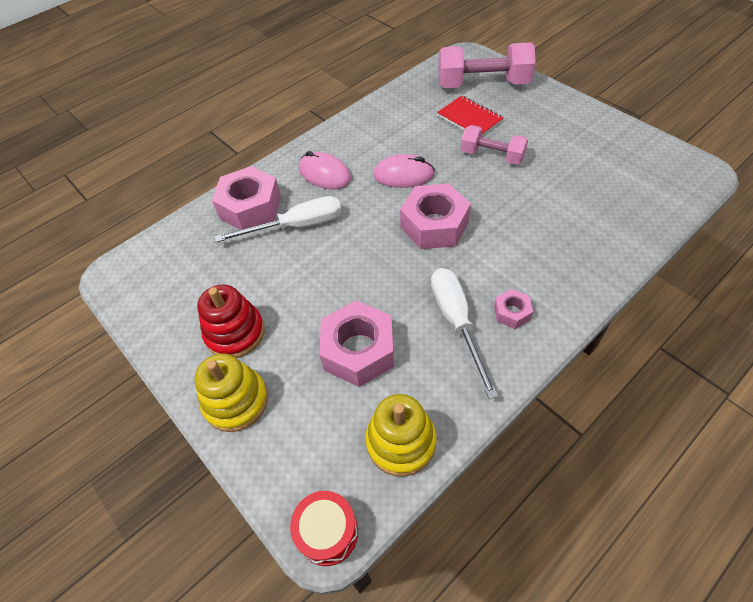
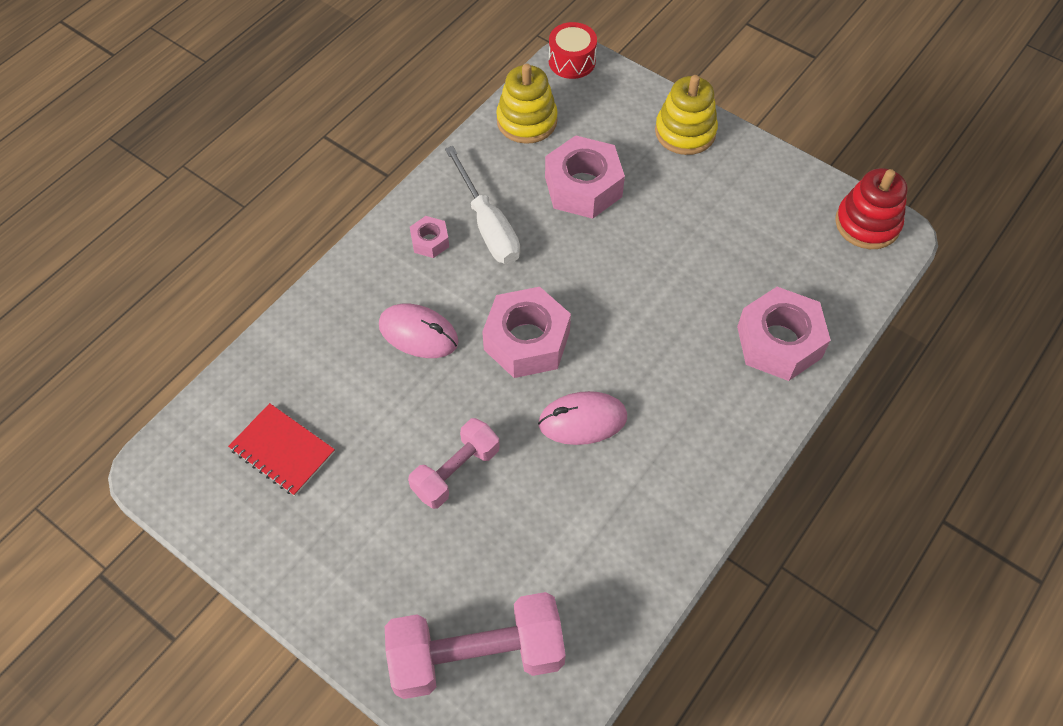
camera: 165 degrees right, 5 degrees up
(235, 333) = (717, 188): red stacking toy -> red stacking toy (867, 224)
(296, 226) = (704, 320): white screwdriver -> none
(324, 174) = (698, 410): pink mouse -> pink mouse (418, 333)
(469, 118) = (495, 555): red notebook -> red notebook (282, 451)
(492, 156) = (456, 471): pink dumbbell -> pink dumbbell turned 60 degrees counterclockwise

